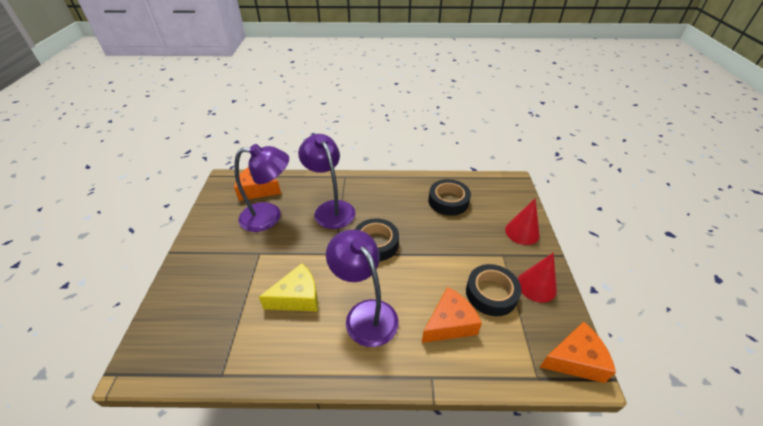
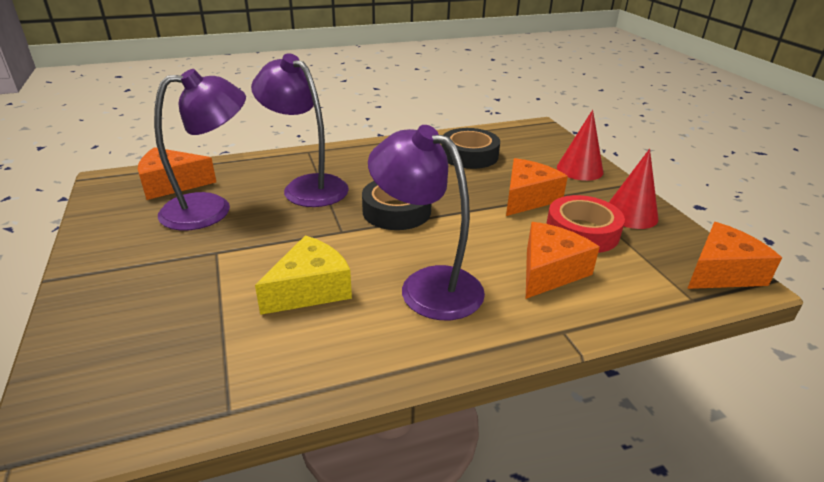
camera: 20 degrees left, 10 degrees down
(469, 252) = (527, 198): none -> orange cheese
(491, 293) = (582, 232): black tape -> red tape

